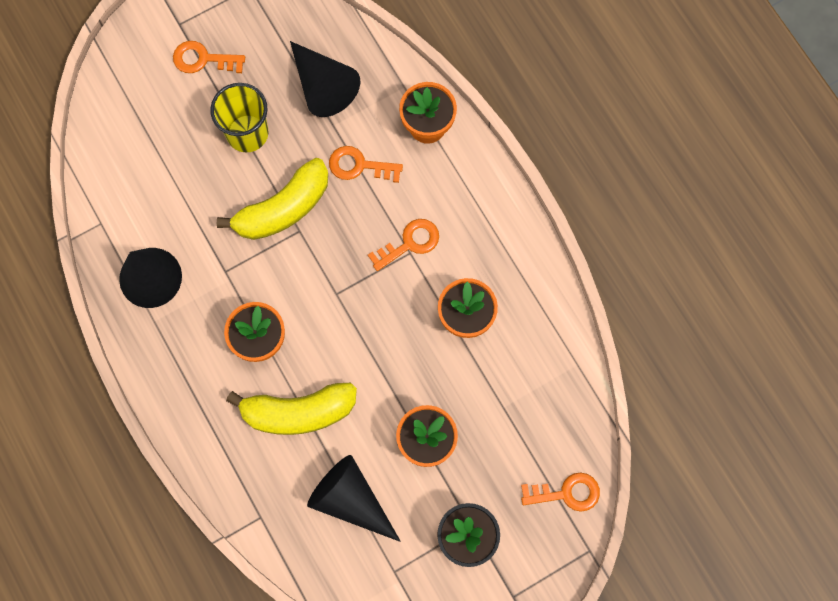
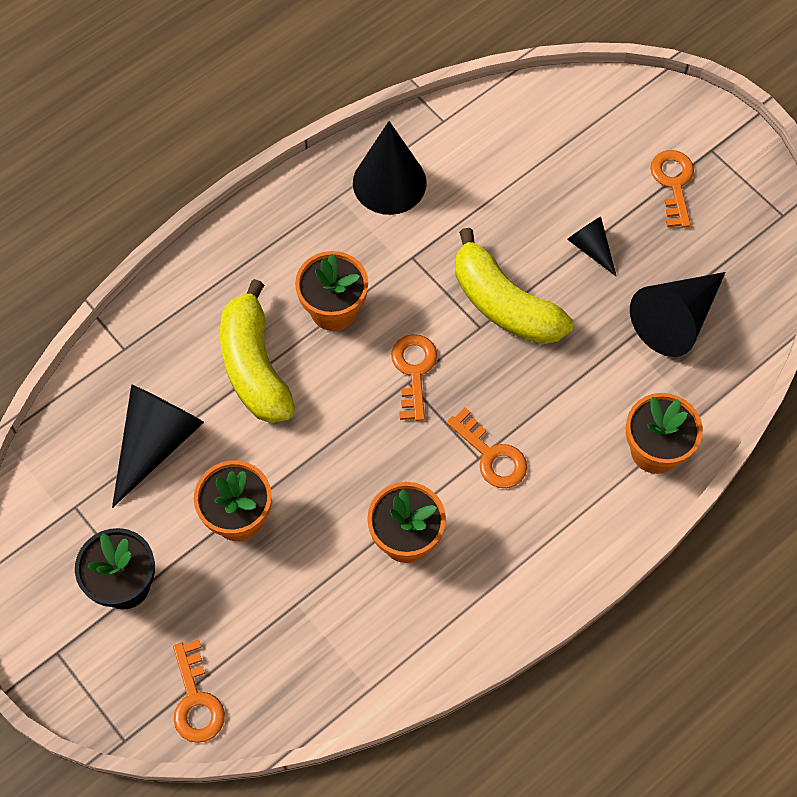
camera: 80 degrees right, 10 degrees down
(247, 133) = (591, 248): yellow cup -> black cone
(359, 166) = (580, 380): orange key -> orange key (414, 371)

